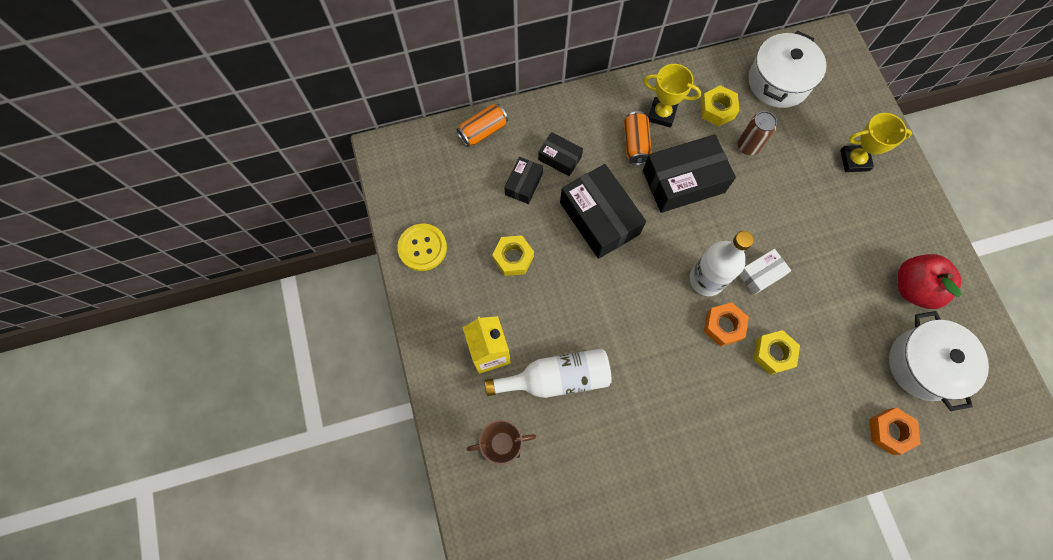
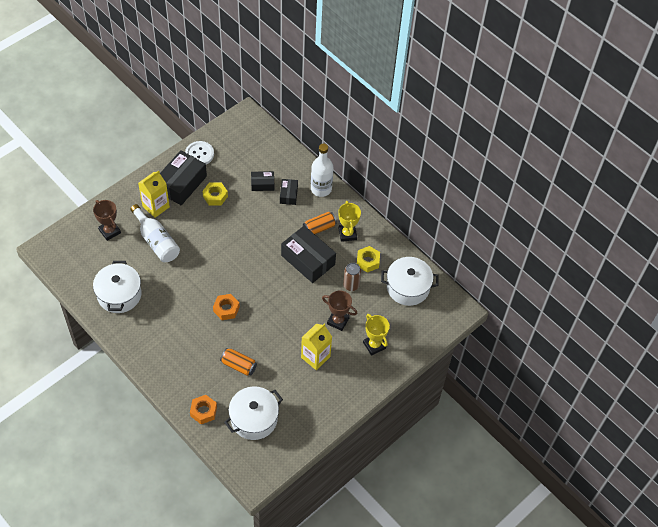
camera: 60 degrees right, 15 degrees down
(422, 248) = (199, 154): yellow button -> white button
(483, 131) = (285, 153): orange can -> orange can (238, 365)
(599, 218) = (261, 227): black box -> black box (181, 184)
(633, 477) = (119, 295): none -> white pot
(706, 279) = (250, 292): white bottle -> white bottle (321, 189)
(760, 274) = (268, 318): white box -> none
(773, 353) = (222, 339): yellow nut -> none
(799, 187) = (338, 321): none -> brown trophy
(848, 240) = (315, 357): none -> yellow carton
(913, 288) = (302, 401): red apple -> none

